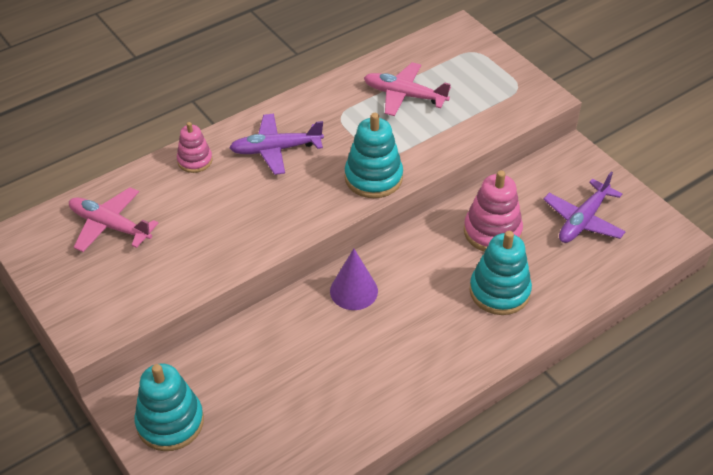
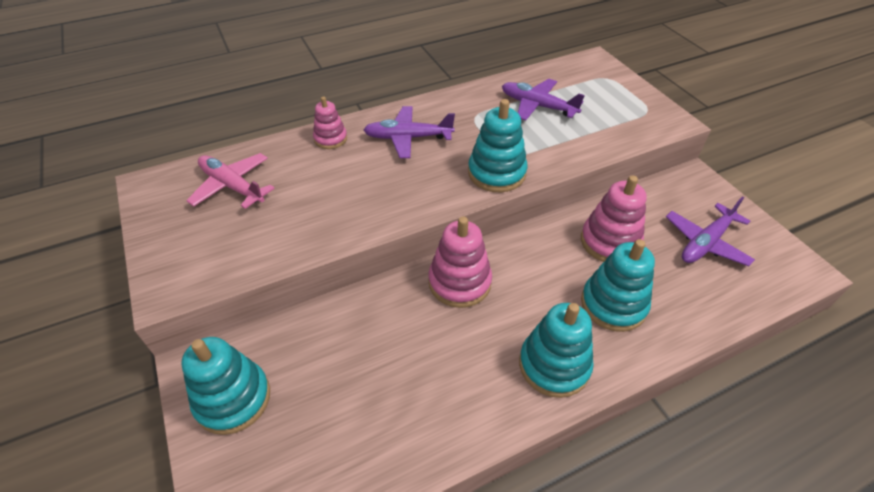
camera: 10 degrees right, 0 degrees up
(354, 291) = (459, 282): purple cone -> pink stacking toy
(404, 95) = (537, 106): pink plane -> purple plane
(451, 352) = (554, 365): none -> turquoise stacking toy

